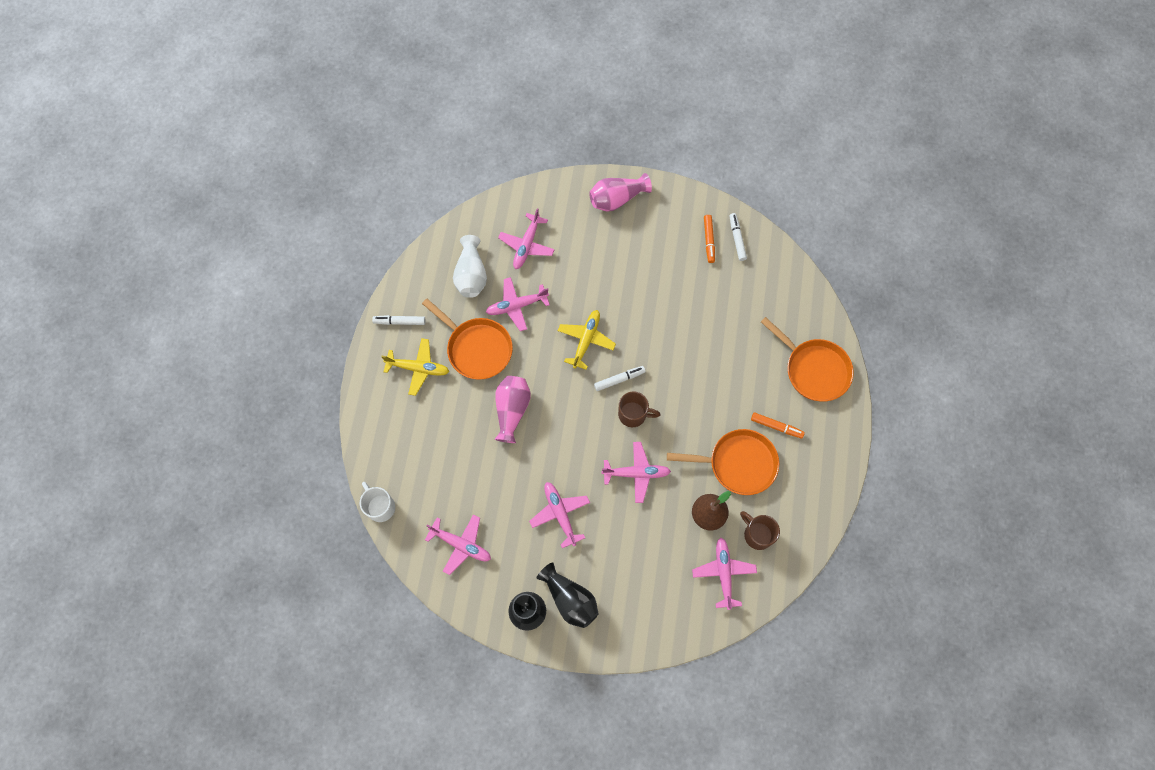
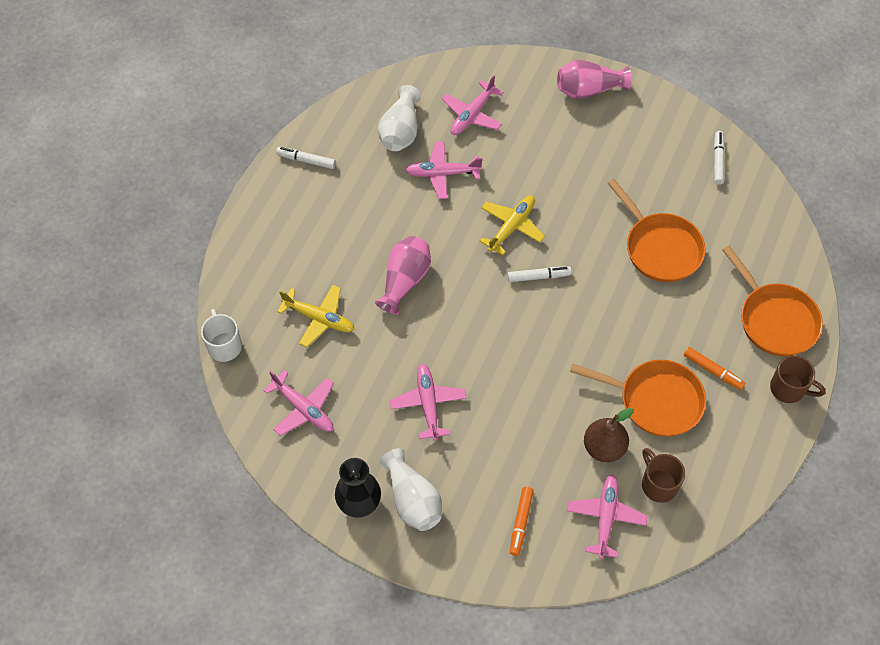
camera: 15 degrees right, 10 degrees down
(418, 368) = (312, 212): yellow plane -> yellow plane (319, 318)
(477, 348) = (384, 207): orange pan -> orange pan (660, 248)
(570, 599) = (412, 500): black vase -> white vase
(633, 414) = (545, 317): brown mug -> brown mug (788, 389)
(636, 473) = (530, 381): pink plane -> none
(708, 240) = (684, 155): orange marker -> orange marker (520, 522)

